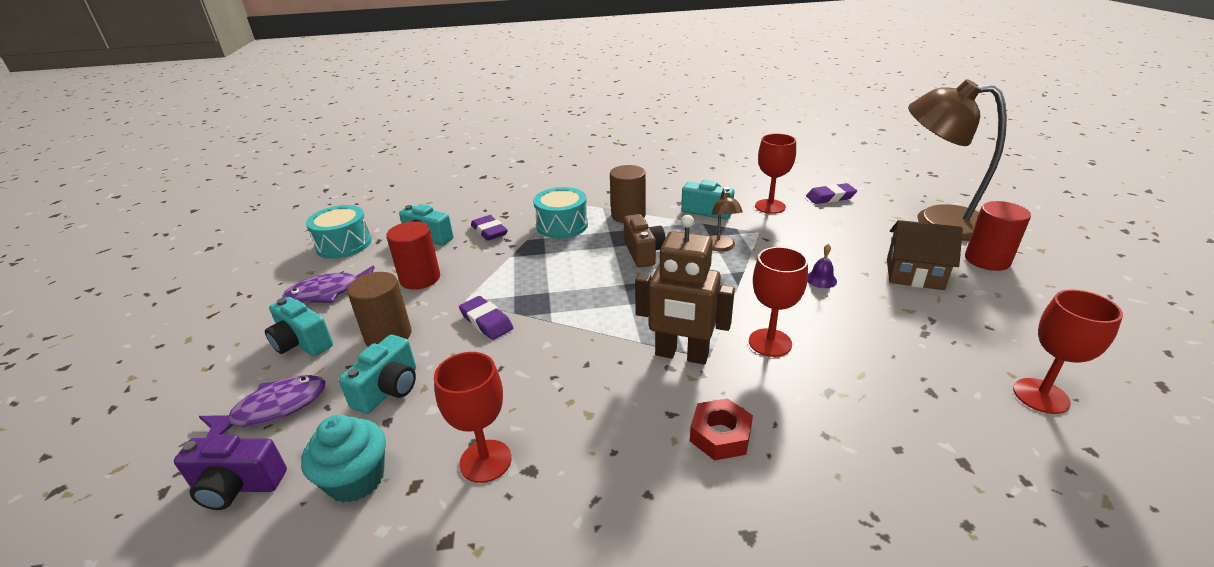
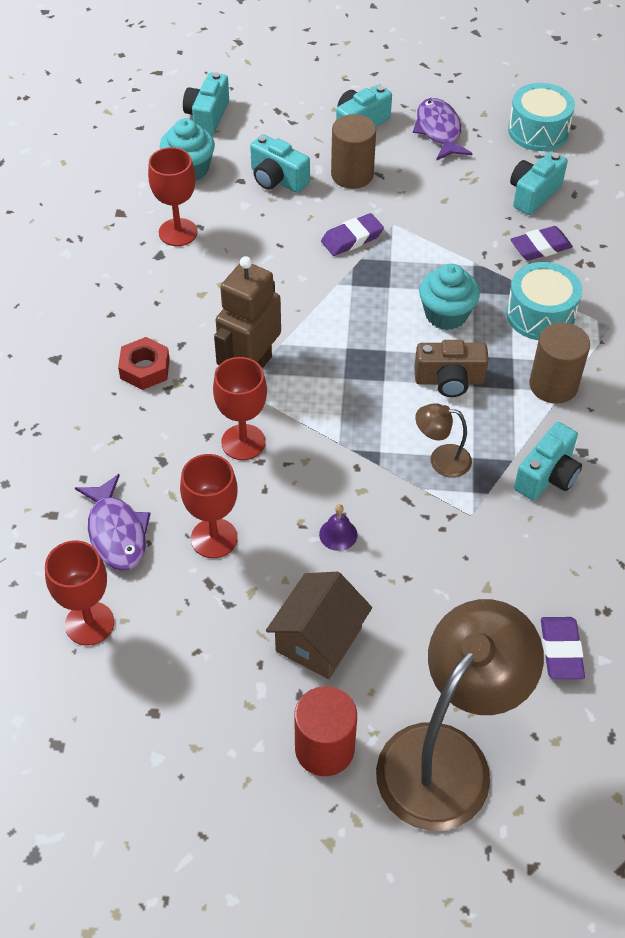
camera: 100 degrees right, 20 degrees up
(238, 486) = (207, 116): purple camera -> turquoise camera
(273, 409) = (278, 120): purple fish -> purple fish (116, 532)
(420, 278) = (446, 192): red cylinder -> none
(573, 262) = (446, 314): none -> turquoise cupcake
(770, 206) = (545, 556): red goblet -> red goblet (214, 538)

